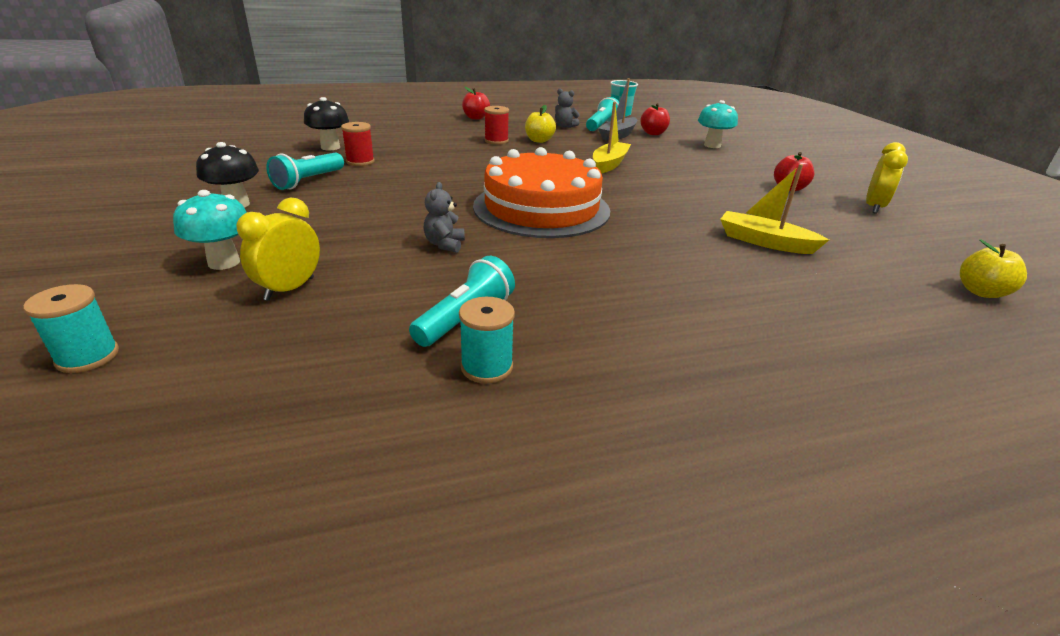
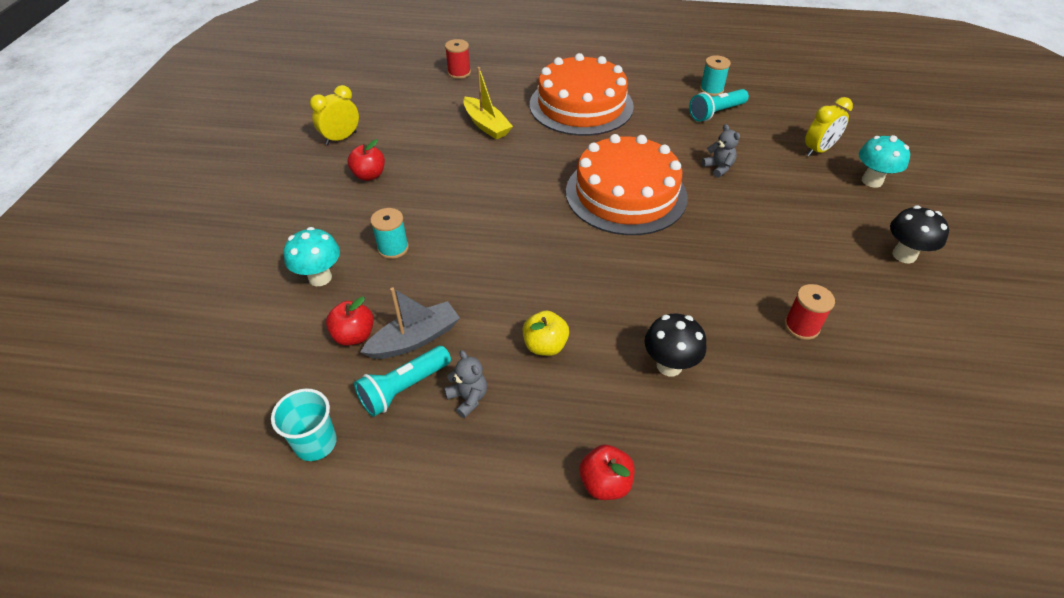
camera: 155 degrees left, 15 degrees up
(88, 356) = (901, 130): turquoise spool -> turquoise spool (393, 248)
(308, 181) = (851, 287): turquoise flashlight -> none
(330, 147) = (851, 384): black mushroom -> black mushroom (669, 365)
(444, 244) = (718, 168): grey teddy bear -> grey teddy bear turned 60 degrees counterclockwise
(496, 141) = (608, 358): red spool -> red spool (459, 73)
(609, 164) = (502, 257): yellow boat -> none
(686, 288) = (581, 105): none -> orange cake
(981, 292) = (416, 71): yellow apple -> none

